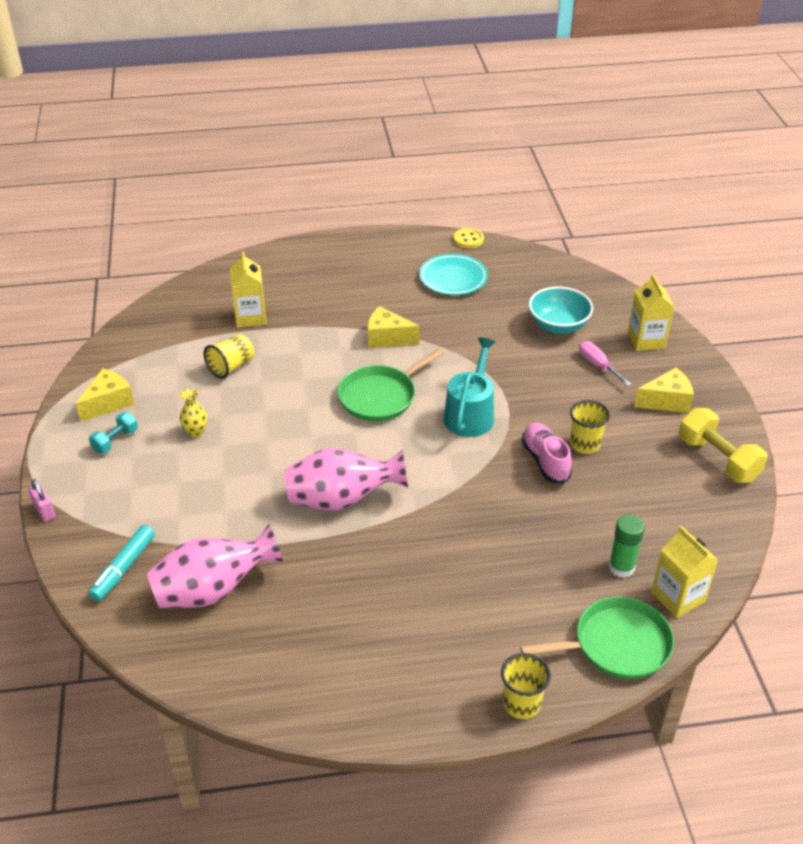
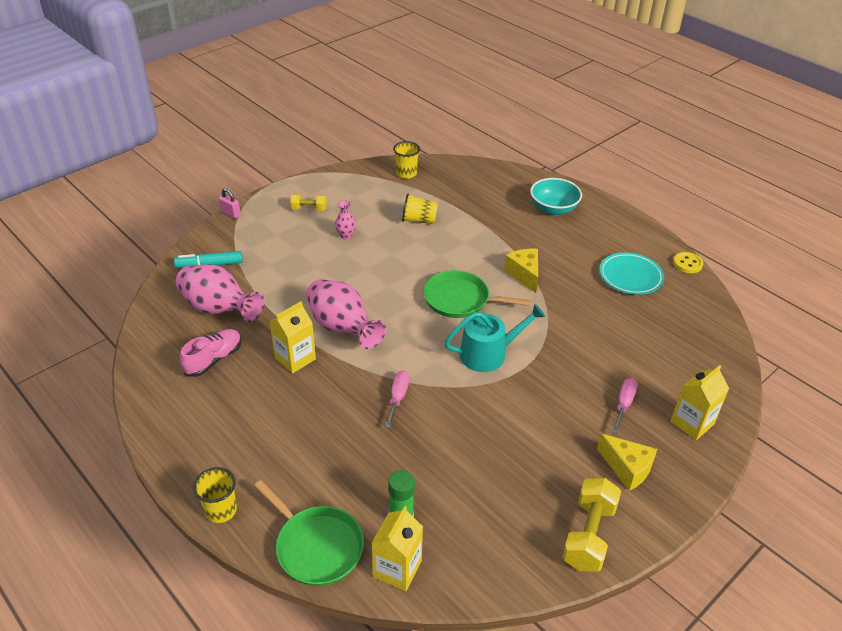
camera: 55 degrees right, 0 degrees up
(44, 511) = (230, 213): pink padlock -> pink padlock turned 75 degrees counterclockwise
(108, 403) = (338, 190): yellow cheese -> none
(115, 440) = (309, 209): turquoise dumbbell -> yellow dumbbell
(196, 432) = (346, 235): yellow vase -> pink vase
(250, 317) = (475, 204): yellow carton -> yellow carton (295, 358)
(475, 502) = (398, 397): none -> pink screwdriver
(545, 461) = (478, 419): pink shoe -> pink shoe (213, 359)
(558, 325) = (645, 359): turquoise bowl -> turquoise bowl (553, 209)
(585, 444) = (520, 435): yellow cup -> yellow cup (406, 173)

